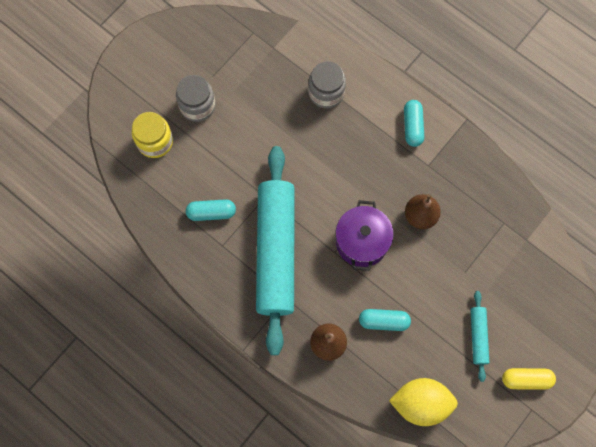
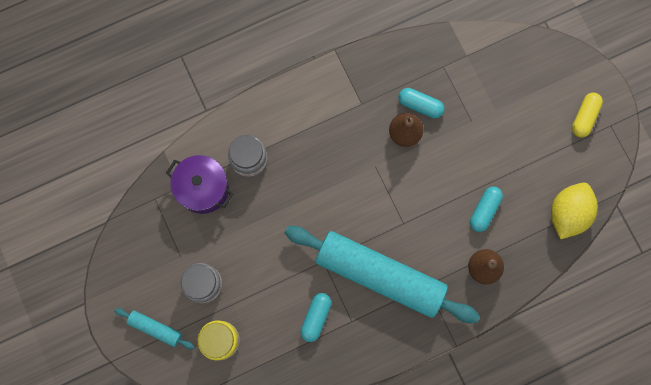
camera: 65 degrees left, 5 degrees up
(362, 242) = (405, 195): purple pot -> purple pot (203, 188)
(412, 126) = (319, 99): turquoise capsule -> turquoise capsule (420, 105)
(478, 336) = (531, 138): turquoise rolling pin -> turquoise rolling pin (155, 328)

